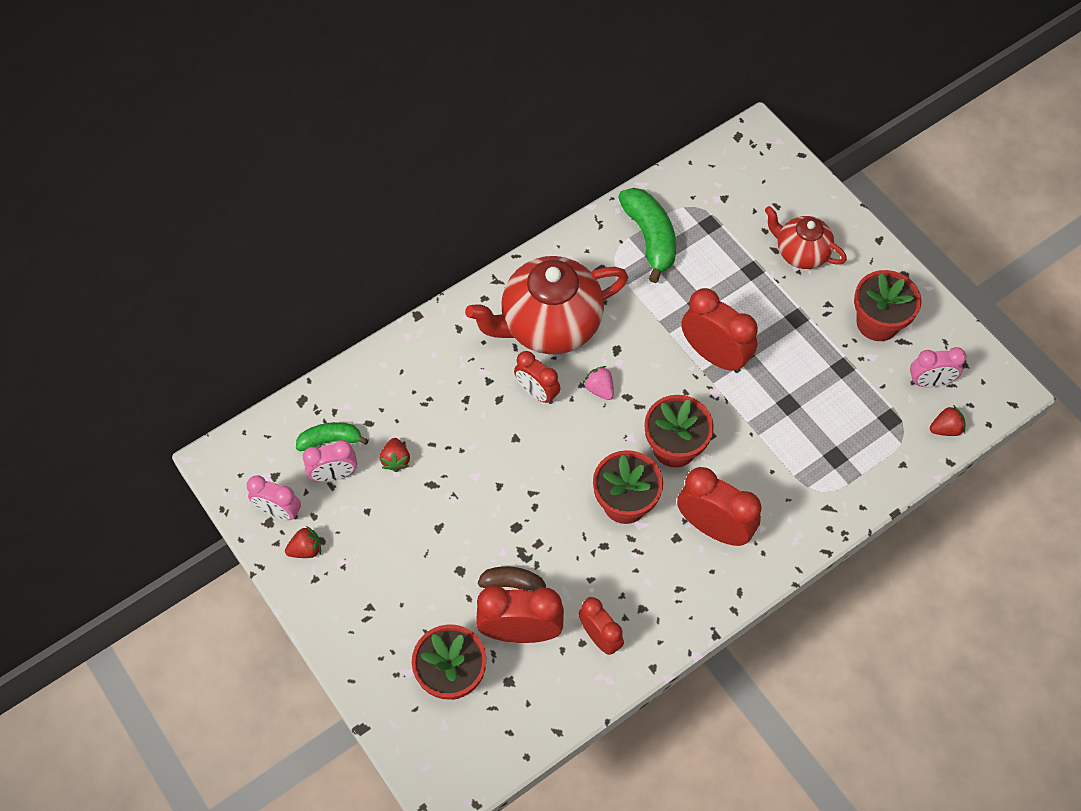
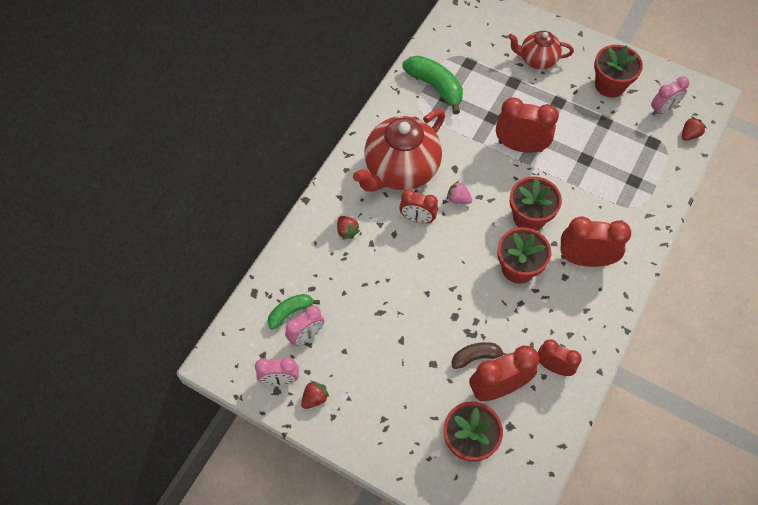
camera: 25 degrees left, 0 degrees up
(396, 460) = (345, 306): red strawberry -> red strawberry (347, 231)

